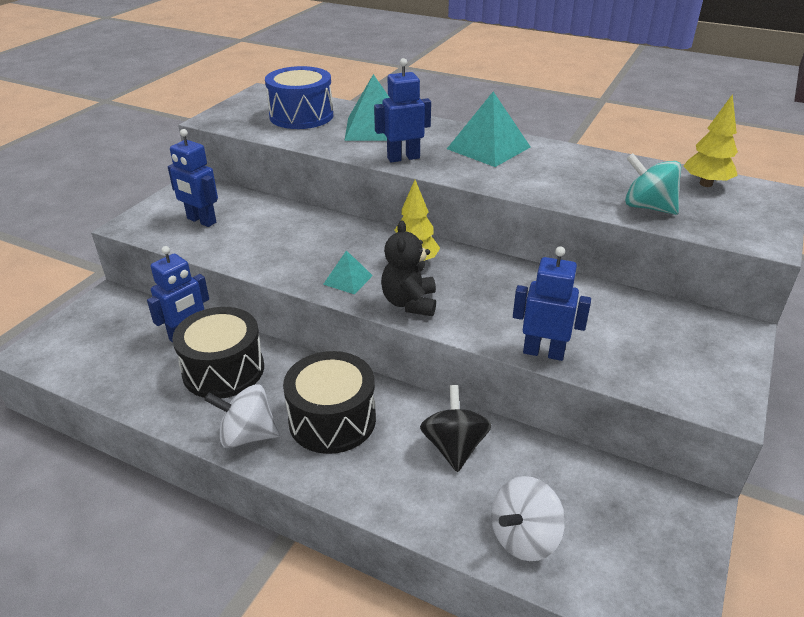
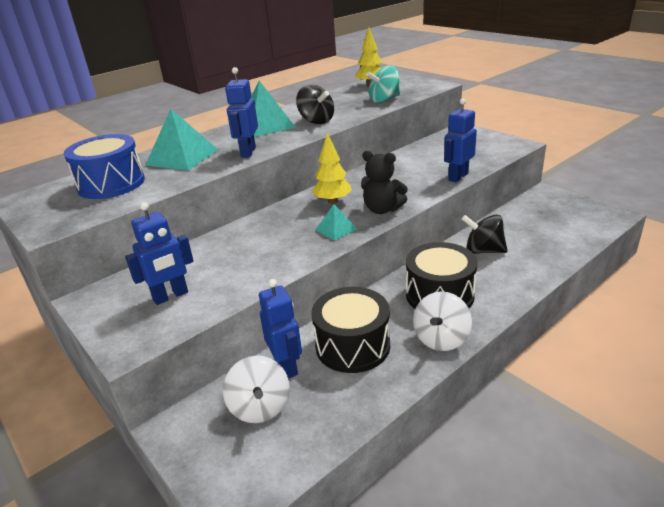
camera: 65 degrees left, 5 degrees down
(524, 537) = (560, 241): white spinning top -> white spinning top (260, 407)
(525, 175) = (316, 121): none -> black spinning top

